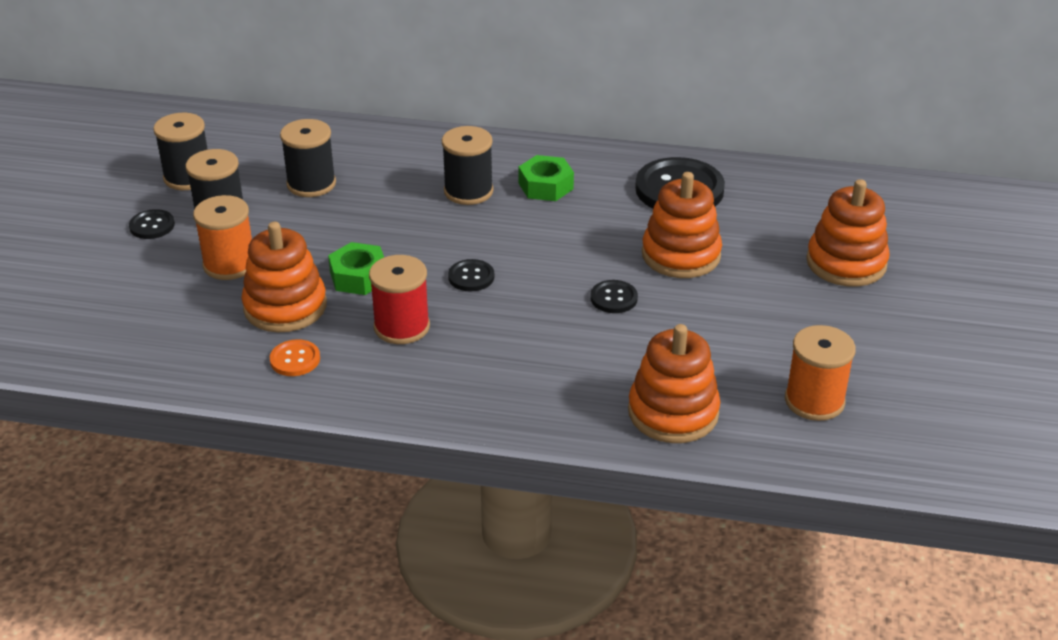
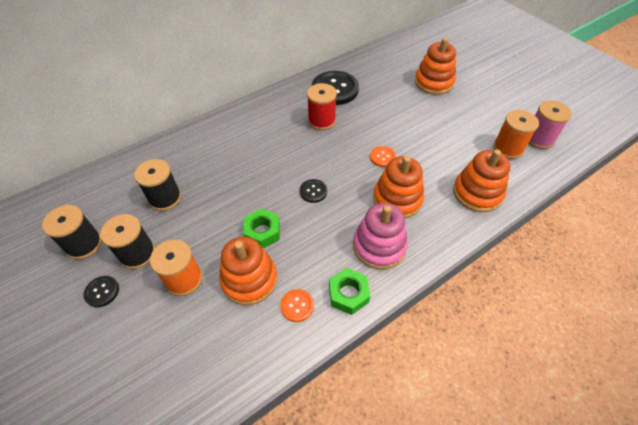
camera: 45 degrees left, 15 degrees up
(402, 327) = (320, 243): red spool -> red spool (321, 121)
(459, 374) = (379, 246): none -> pink stacking toy
(468, 191) = (250, 148): black spool -> none
(545, 186) = (280, 123): green nut -> green nut (348, 294)
(613, 298) = (383, 157): black button -> orange button
(681, 255) = (377, 119): orange stacking toy -> orange stacking toy (397, 199)
(888, 422) = (539, 139): none -> pink spool

